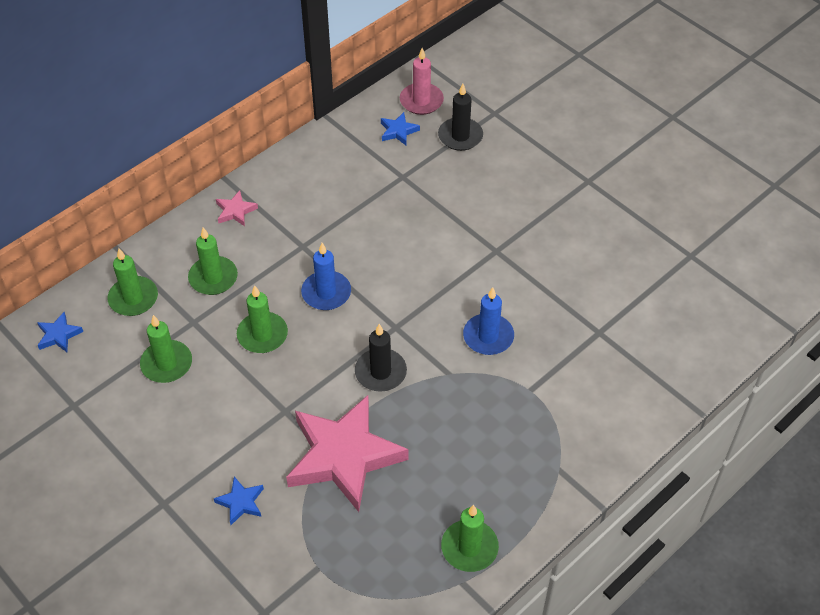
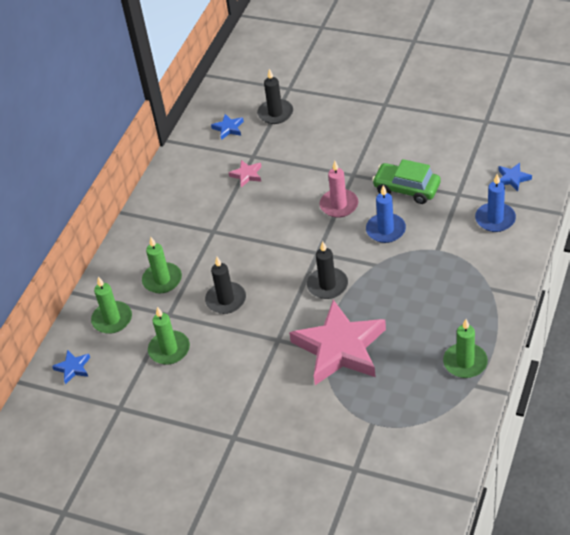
camera: 20 degrees left, 5 degrees down
(235, 211) = (146, 230): pink star -> pink star (247, 175)
(241, 502) = (288, 410): blue star -> blue star (513, 178)
(262, 335) = (226, 300): green candle -> black candle
(326, 293) = (252, 253): blue candle -> blue candle (495, 219)
(421, 101) = (231, 102): pink candle -> pink candle (339, 205)
(544, 297) = (406, 189): none -> green car

